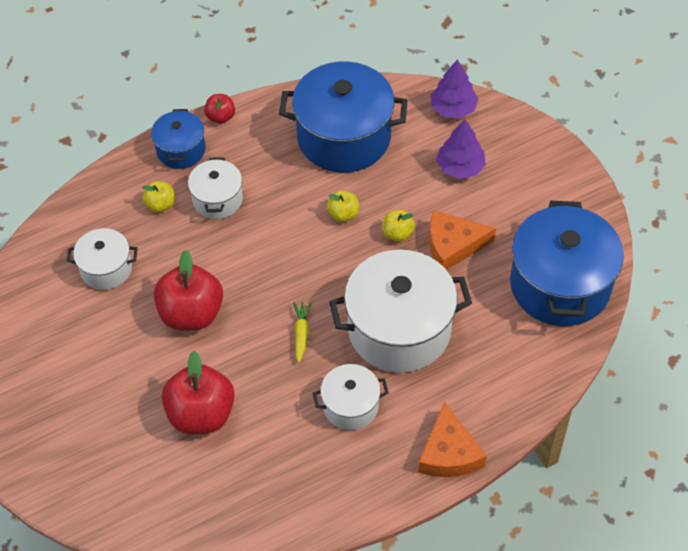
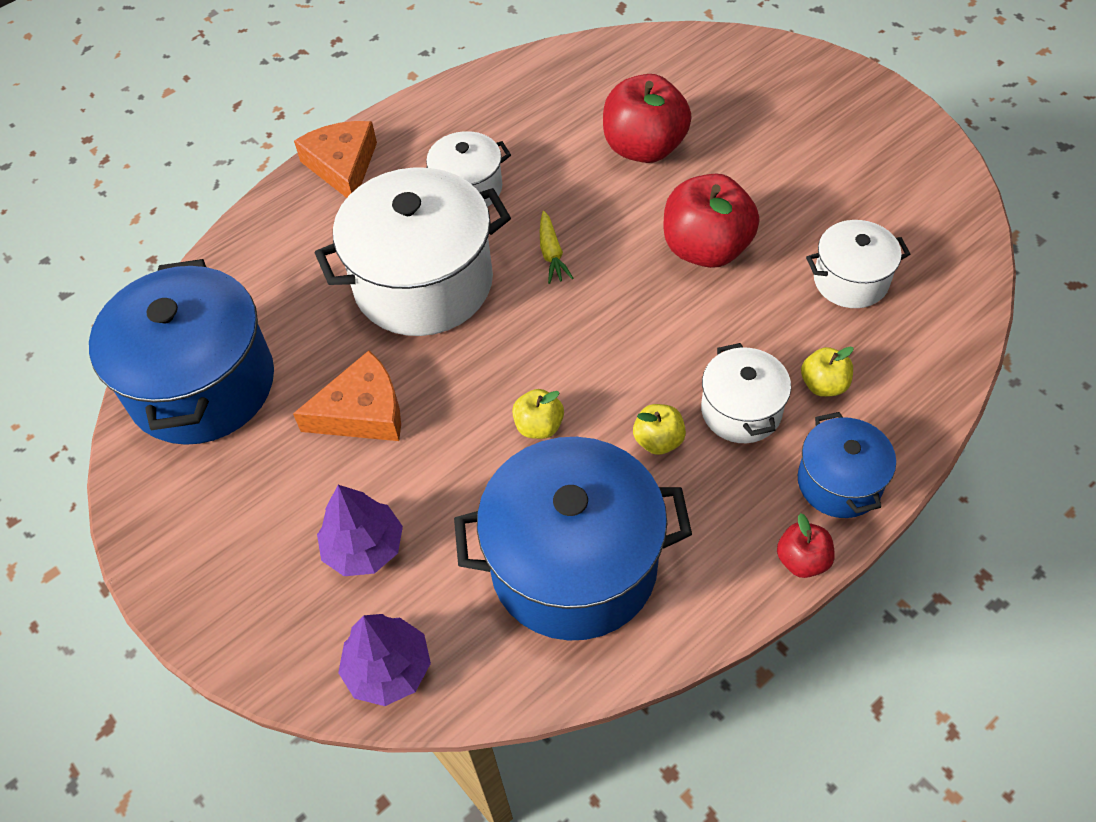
camera: 170 degrees right, 0 degrees up
(397, 233) = (449, 413): yellow apple -> yellow apple (658, 440)

